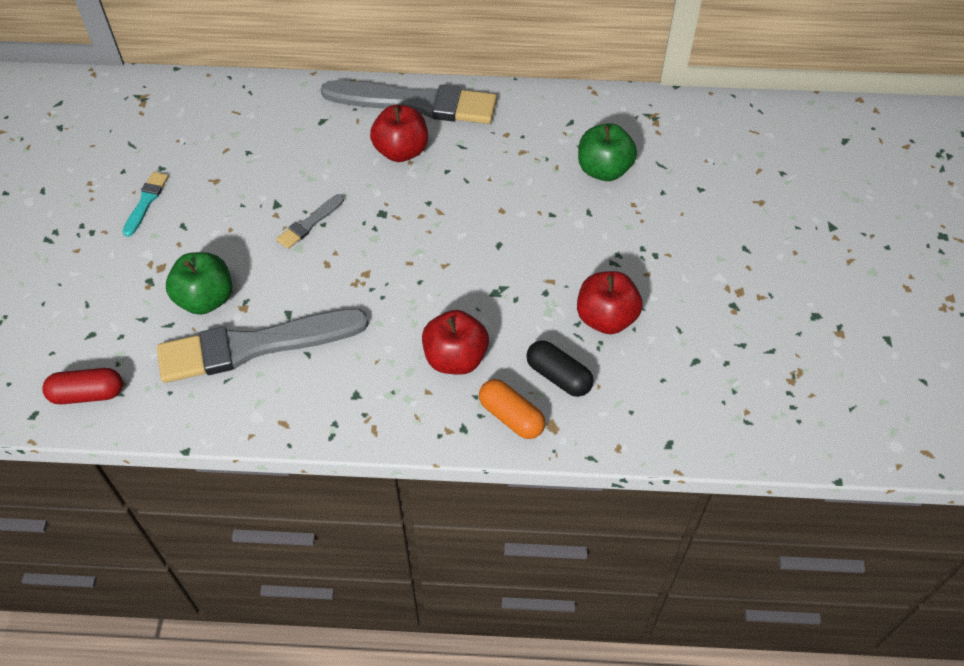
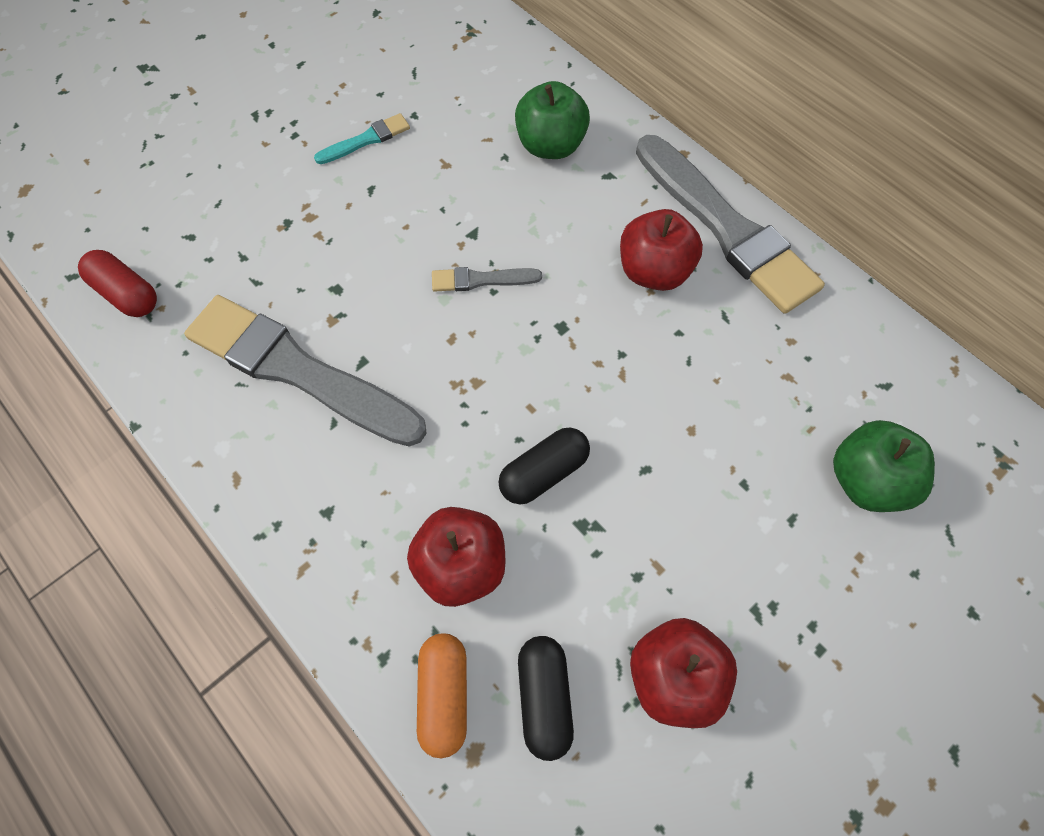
camera: 45 degrees right, 10 degrees up
(206, 299) = (310, 282): green apple -> green apple (550, 145)
(450, 286) = (544, 472): none -> black capsule

